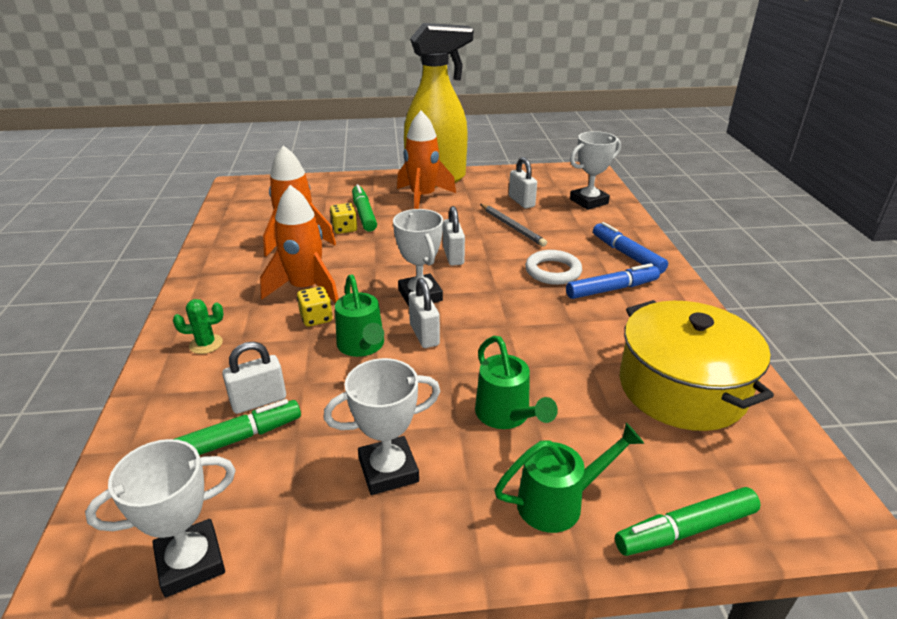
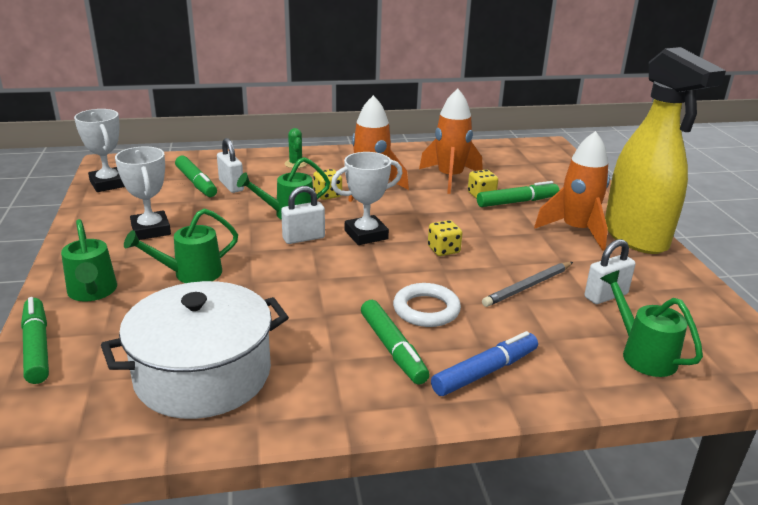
camera: 85 degrees right, 5 degrees down
(453, 256) = (443, 250): white padlock -> yellow dice
(589, 201) = (643, 354): white trophy -> green watering can
(612, 289) = (392, 349): blue marker -> green marker
(682, 388) = (203, 374): yellow pot -> white pot

